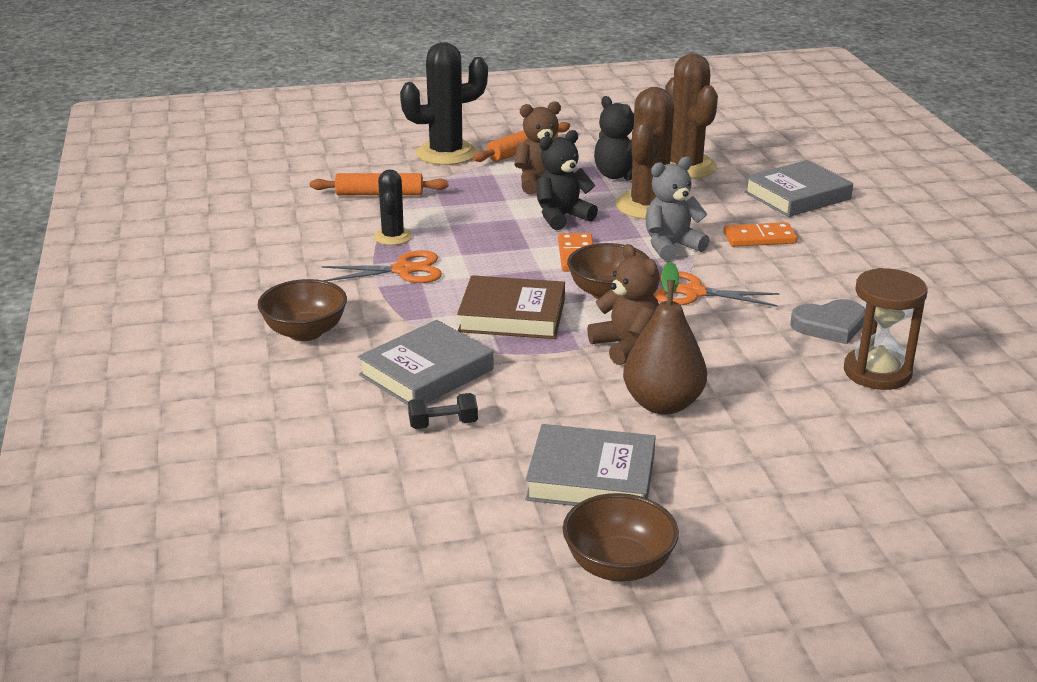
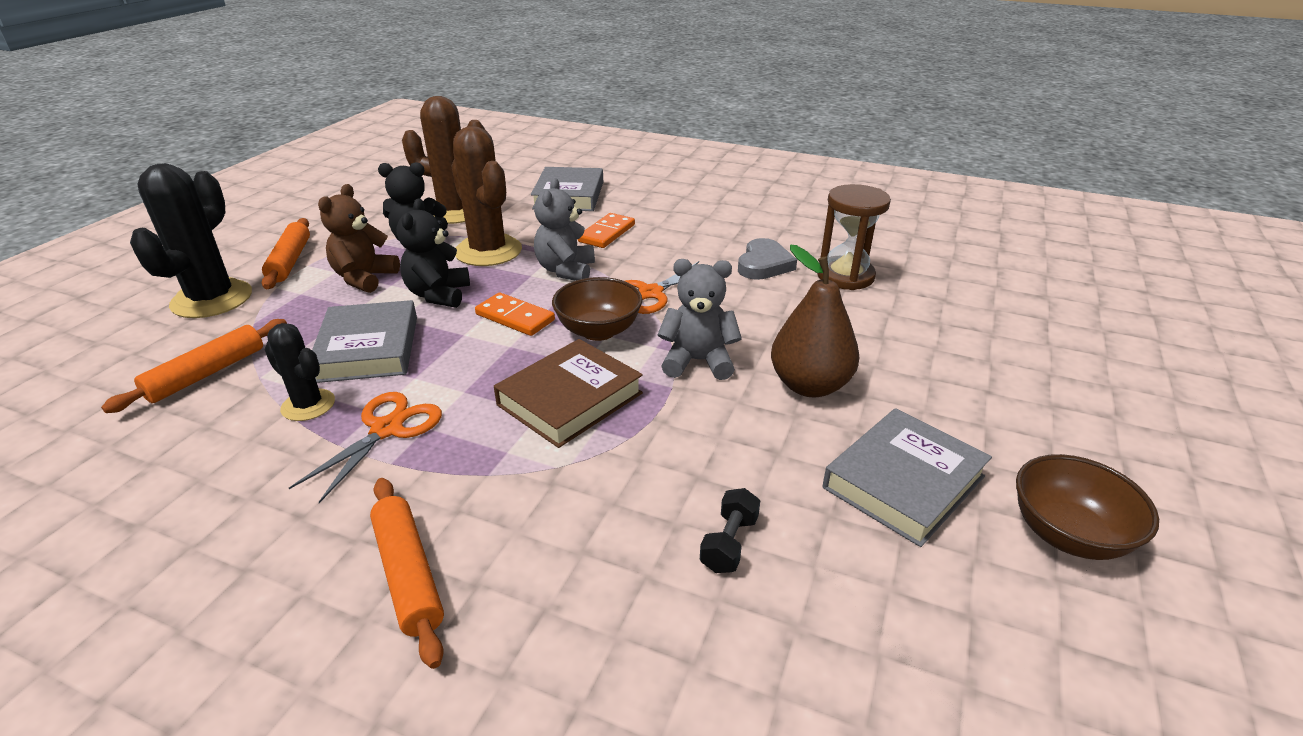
camera: 55 degrees left, 5 degrees up
(305, 332) = (408, 574): brown bowl -> orange rolling pin
(426, 372) = (613, 508): grey book -> grey book (368, 348)
(627, 346) = (698, 361): brown teddy bear -> grey teddy bear

